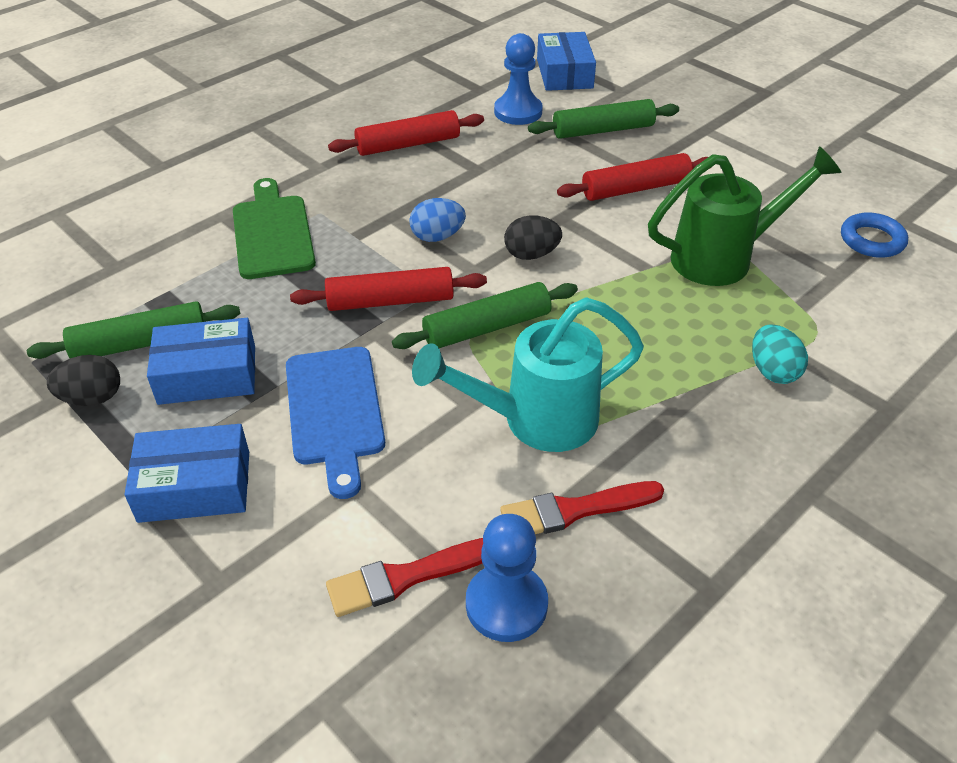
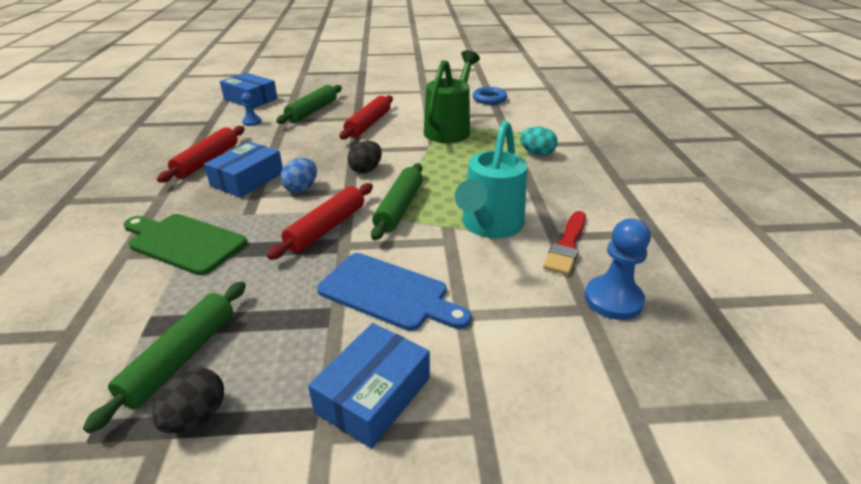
camera: 50 degrees left, 10 degrees down
(207, 374) = (270, 336): blue box -> blue box (247, 179)
(406, 577) = (559, 328): red brush -> none
(518, 112) = (252, 122): blue pawn -> blue pawn, size x0.54

